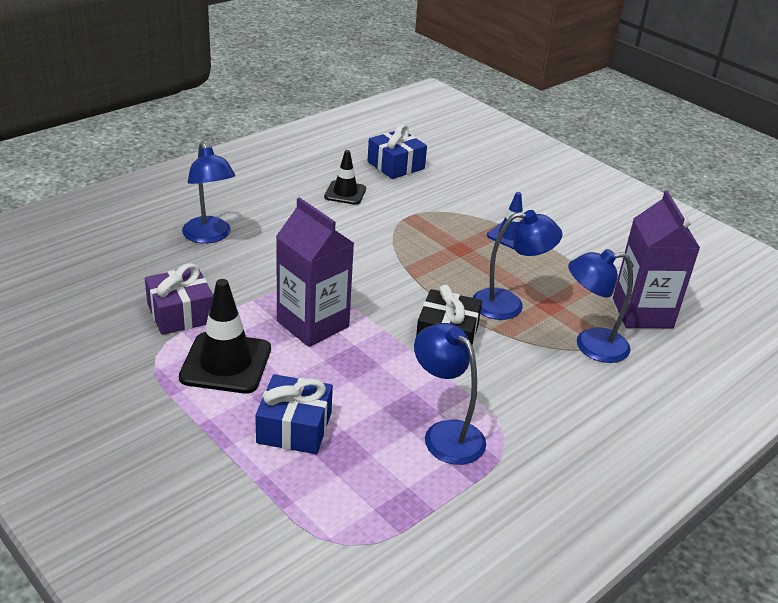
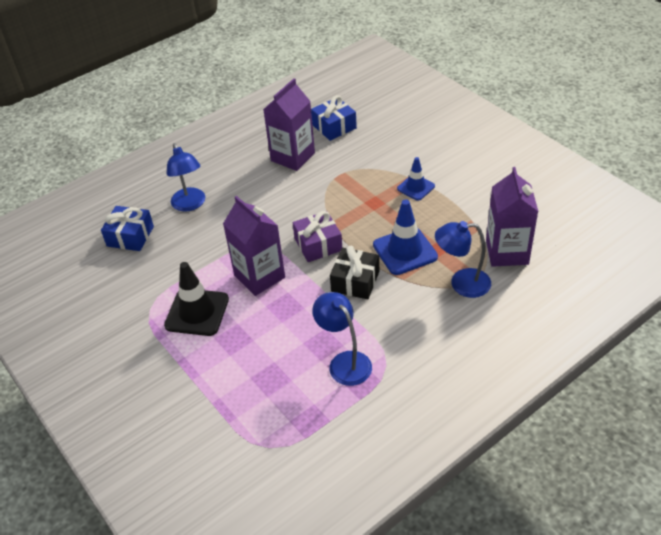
camera: 10 degrees right, 10 degrees up
(181, 313) = (167, 273): purple gift -> purple gift (318, 244)
(294, 427) = (241, 361): blue gift -> blue gift (130, 236)
(345, 193) = (292, 157): black traffic cone -> purple carton
(508, 305) = (405, 251): blue lamp -> blue traffic cone

